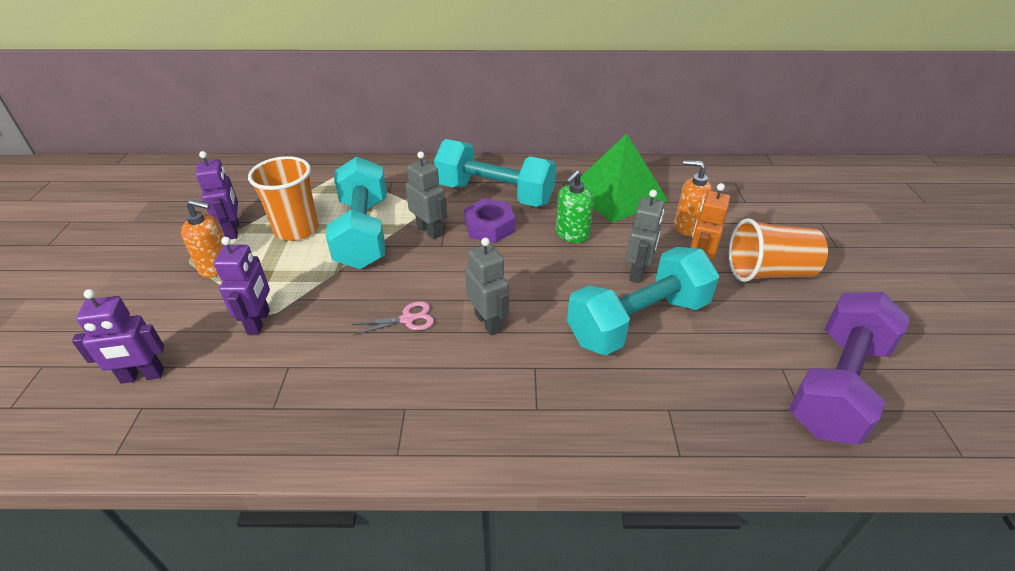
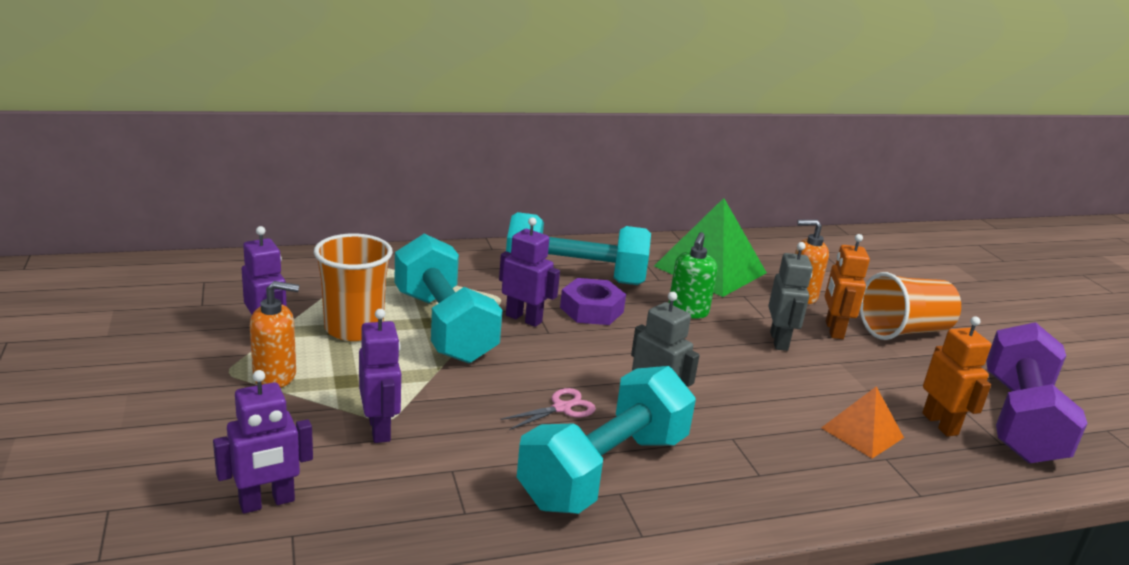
camera: 20 degrees left, 15 degrees down
(429, 231) = (524, 318): grey robot -> purple robot
(638, 321) = (808, 385): turquoise dumbbell -> turquoise dumbbell (604, 470)
(661, 378) = (862, 432): none -> orange pyramid
(747, 379) = (940, 424): none -> orange robot

